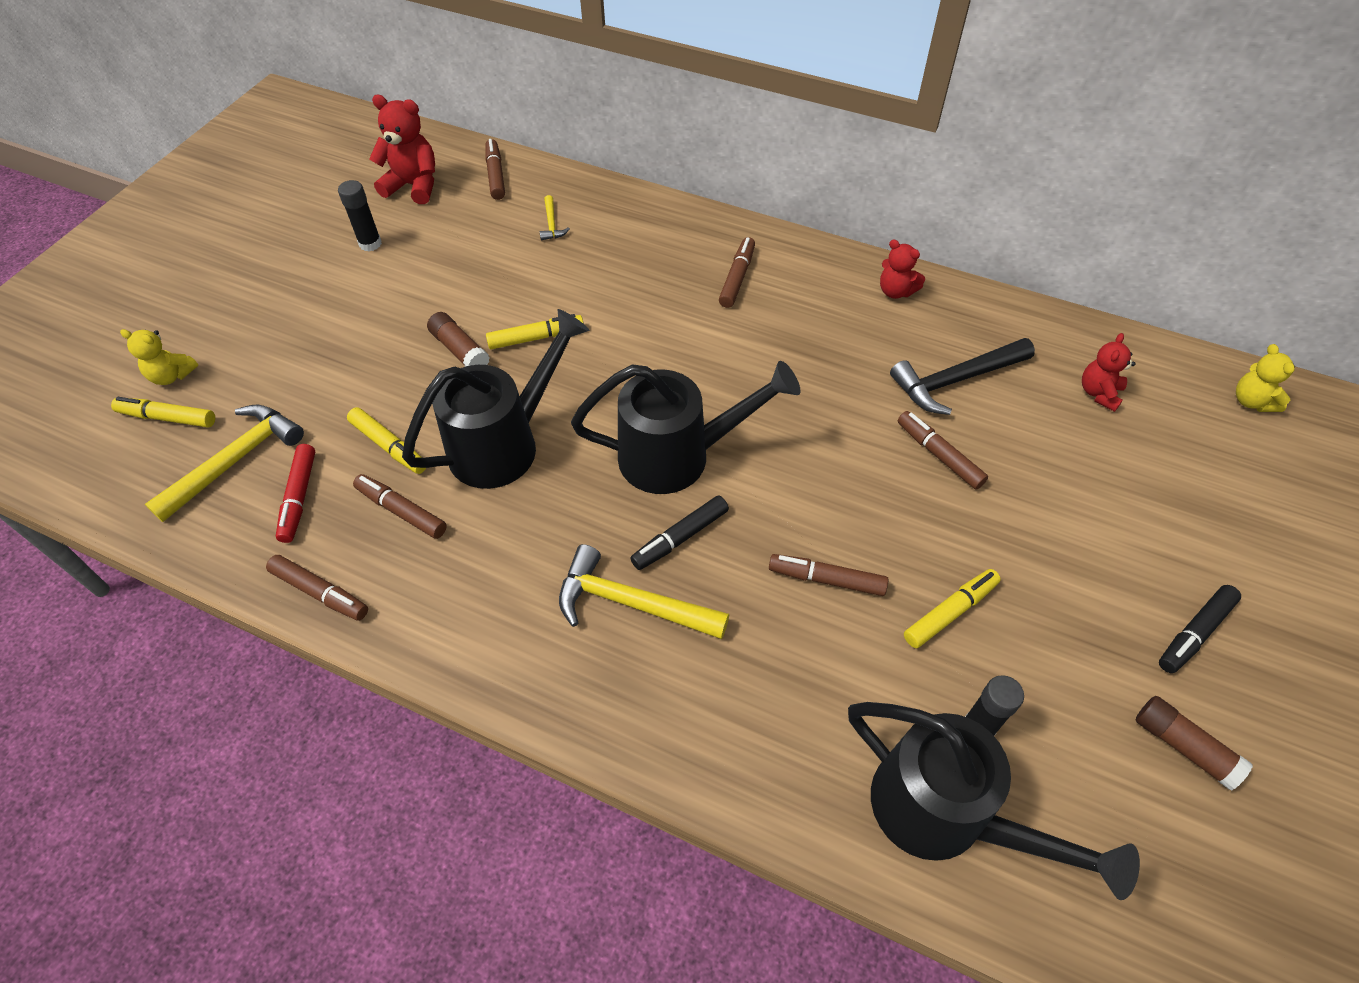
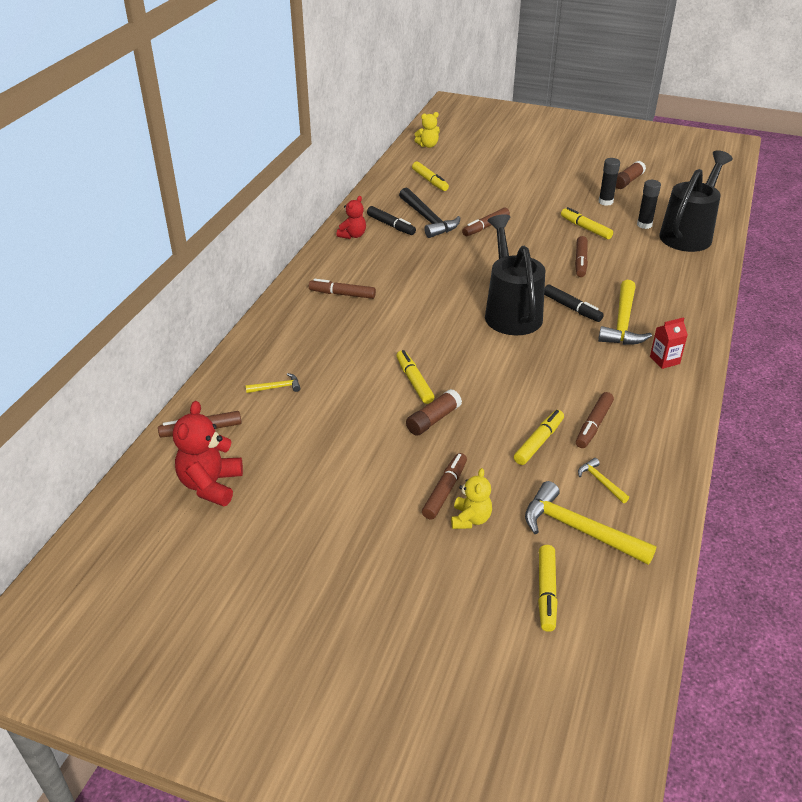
camera: 95 degrees left, 15 degrees down
(172, 375) = (495, 606): yellow teddy bear -> yellow teddy bear (470, 519)
(299, 497) = (601, 481): red marker -> yellow hammer
(320, 593) = (672, 452): brown marker -> brown marker (445, 490)
(370, 244) = (300, 500): black glue stick -> black glue stick (605, 202)
(504, 444) = (521, 385): black watering can -> none
(522, 640) = (664, 360): none -> red carton
(1099, 393) = (430, 181): red teddy bear -> yellow marker
(1194, 633) = (571, 173): black marker -> black marker (391, 225)

